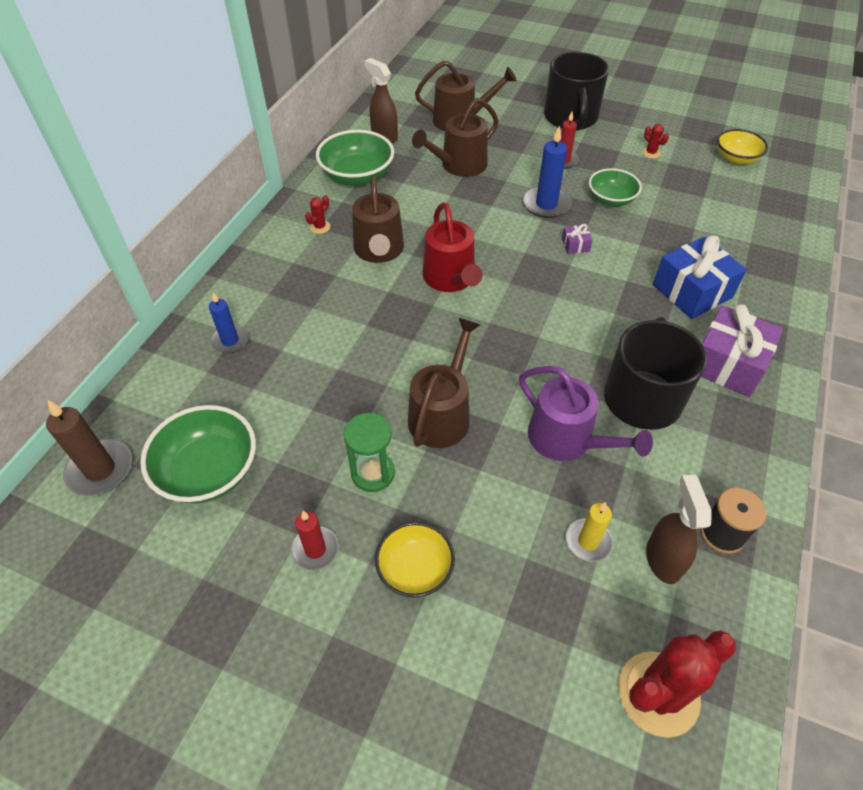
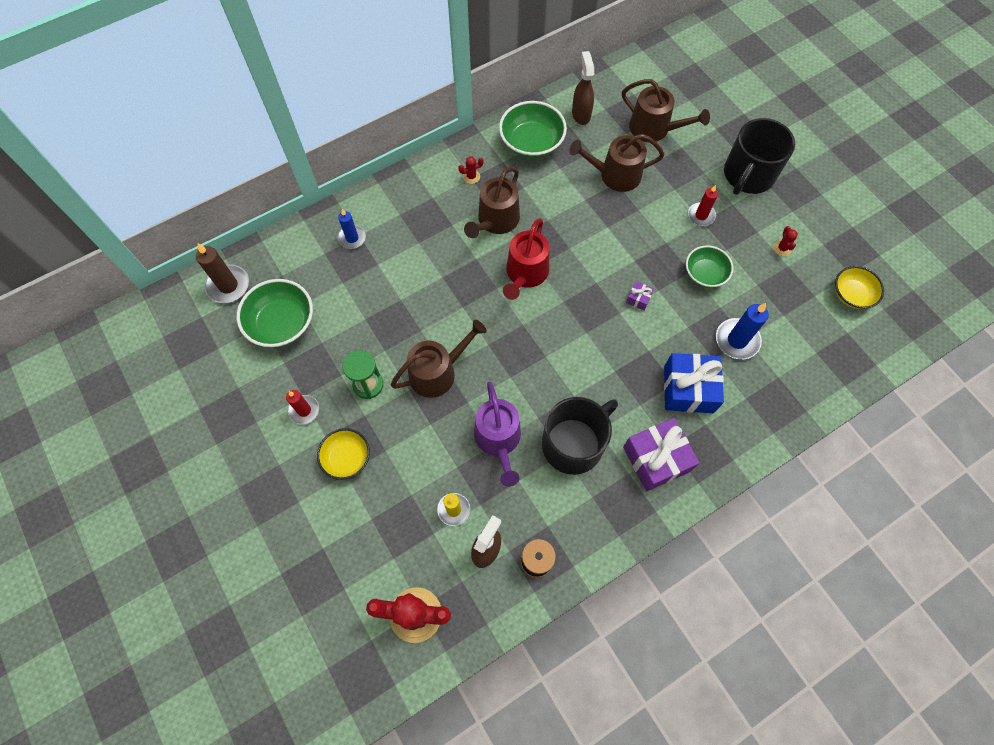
camera: 35 degrees right, 15 degrees up
(546, 204) = (649, 249): blue candle -> blue candle (737, 340)

